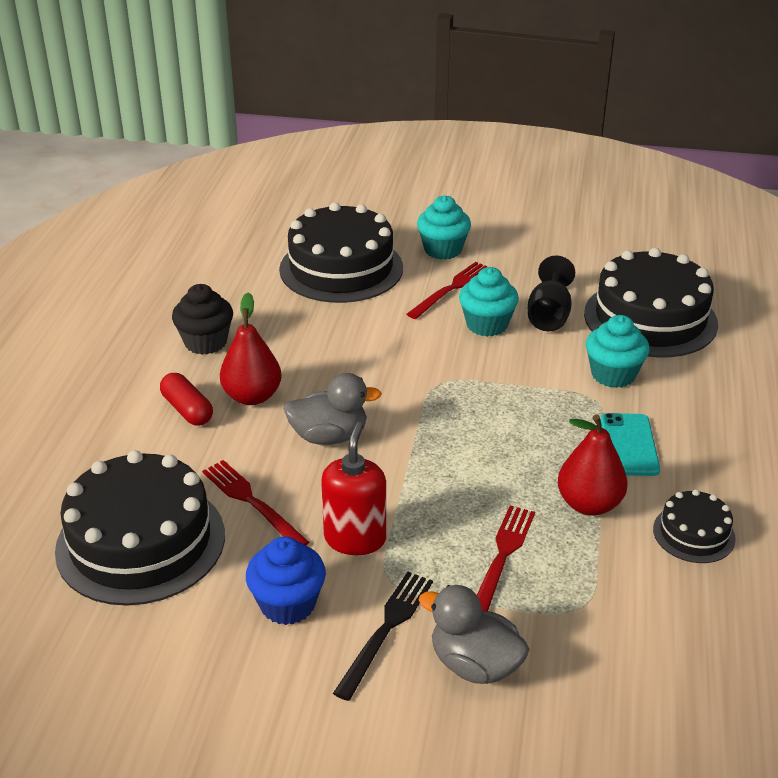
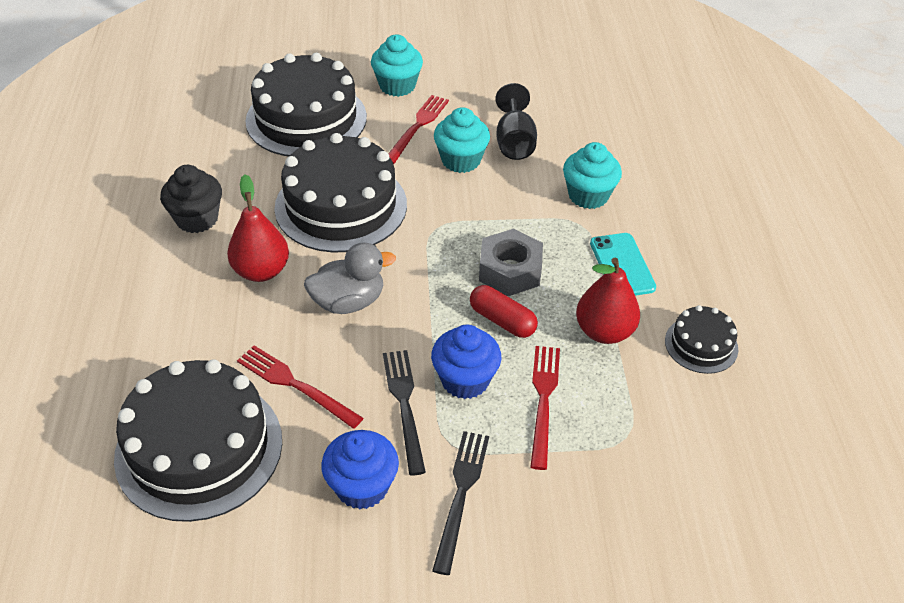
camera: 15 degrees left, 10 degrees up
(187, 410) = (201, 296): red capsule -> red capsule (502, 320)
(355, 538) = (404, 406): red soap dispenser -> black fork
(425, 525) = (465, 380): none -> blue cupcake
(474, 664) = (550, 513): grey duck -> none
(505, 432) = (510, 271): none -> grey nut
(650, 318) = (604, 133): black cake -> black cake (341, 206)

